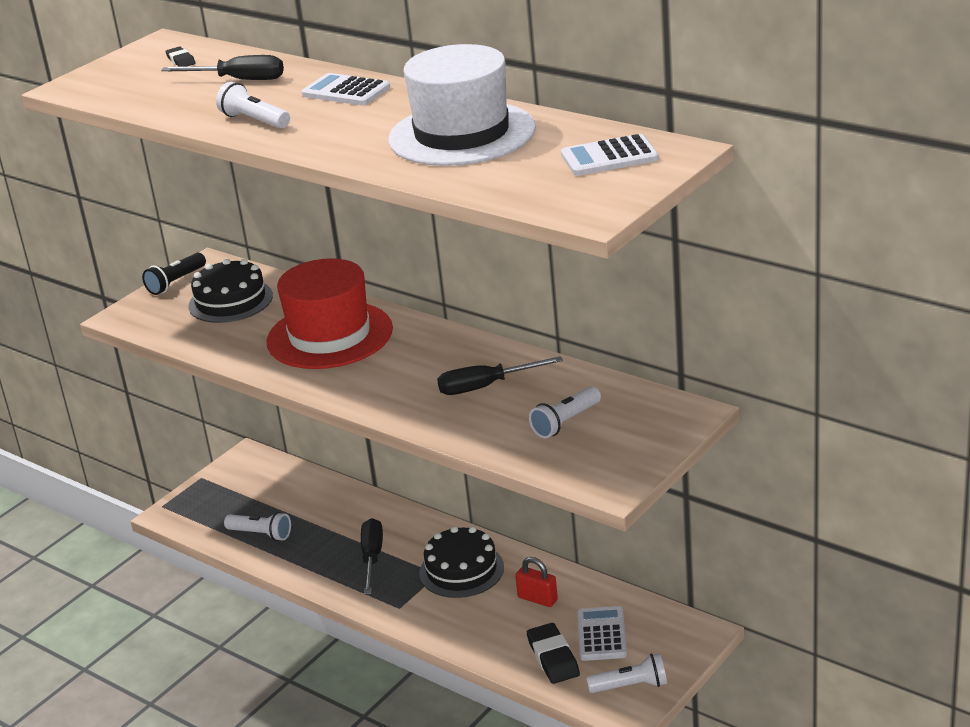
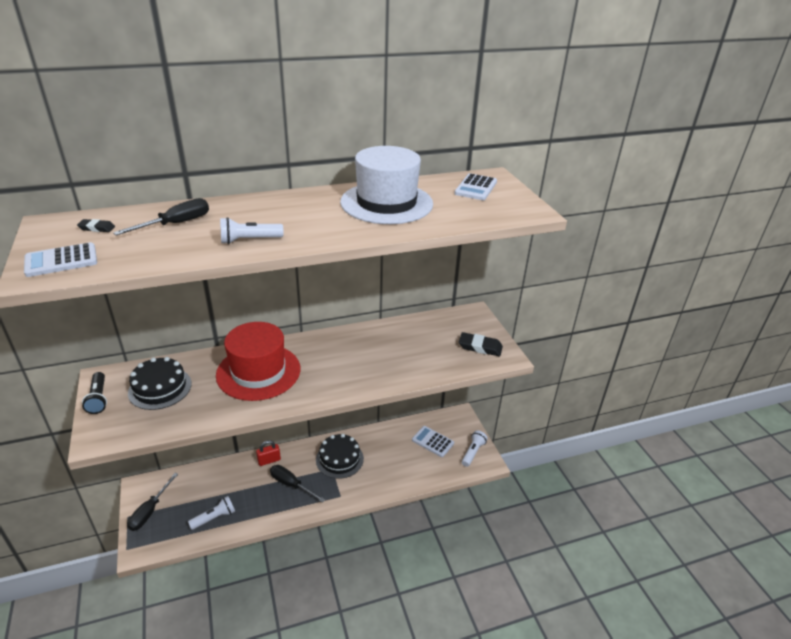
camera: 60 degrees left, 5 degrees up
(346, 91) = (266, 206): white calculator -> white calculator (61, 261)
(486, 386) = (381, 349): black screwdriver -> black screwdriver (150, 511)
(537, 599) = (388, 447): red padlock -> red padlock (269, 460)
(553, 657) = (432, 464): black eraser -> black eraser (480, 347)
(566, 422) = (442, 344): white flashlight -> none

